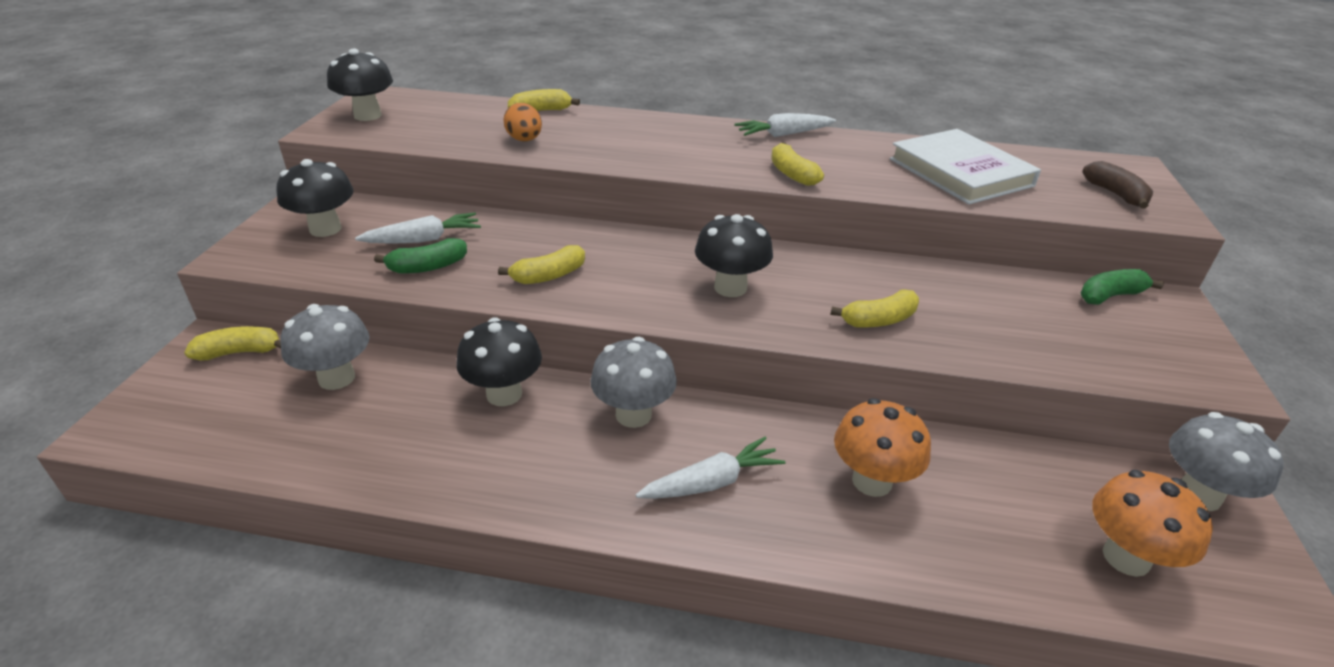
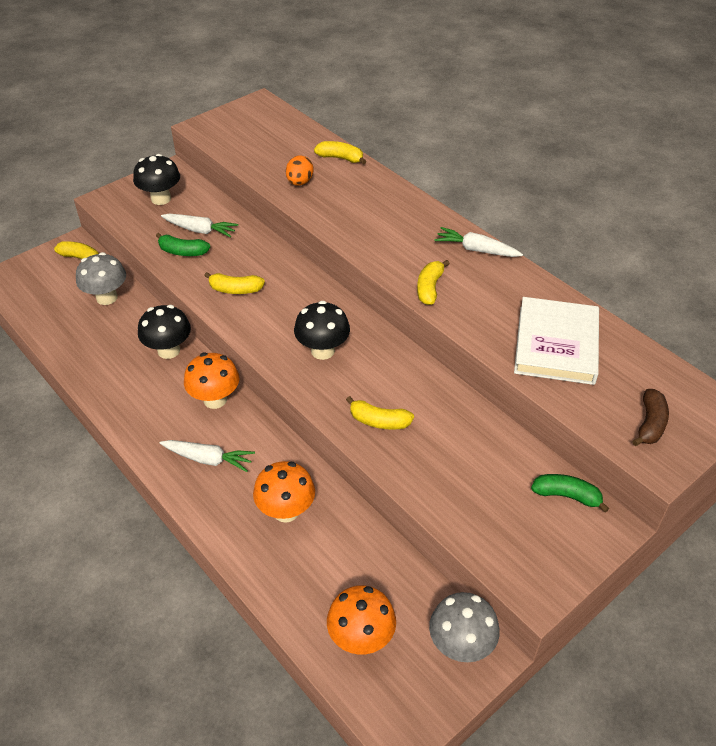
camera: 40 degrees right, 10 degrees up
(367, 115) = (235, 122): black mushroom -> none
(633, 415) = (215, 399): grey mushroom -> orange mushroom

